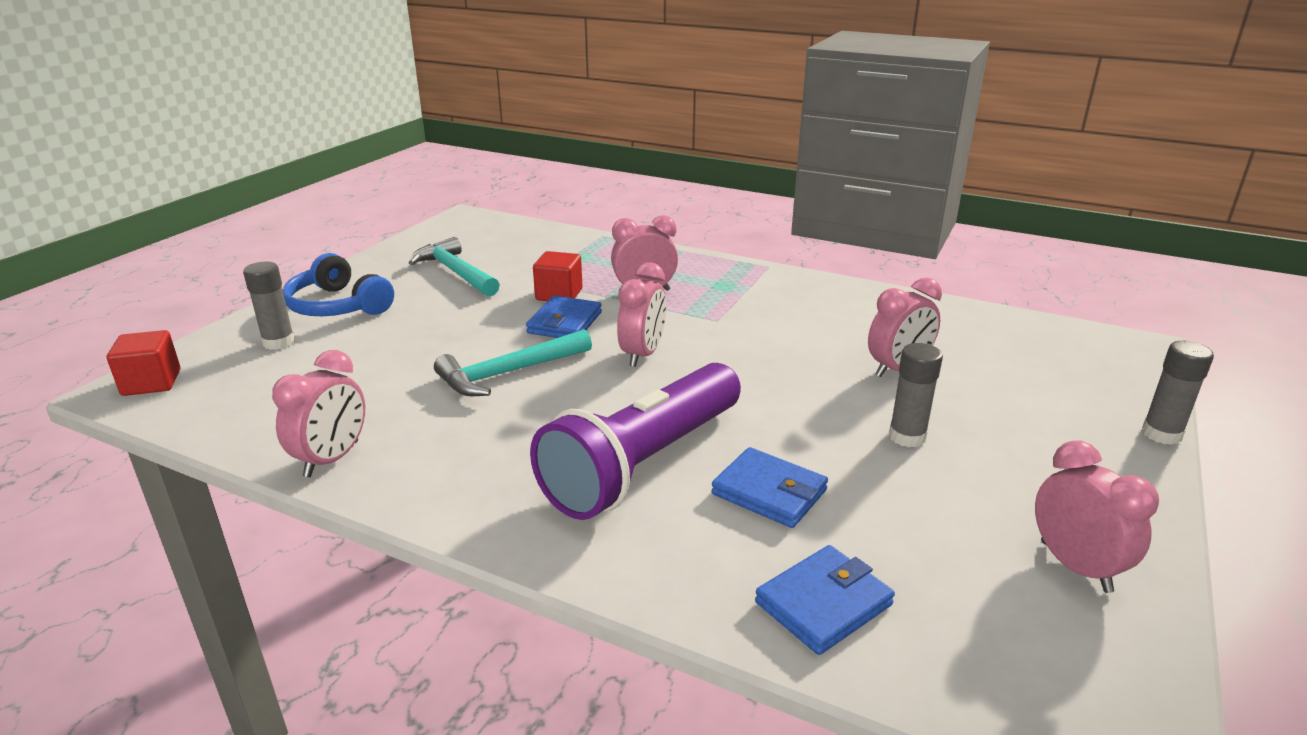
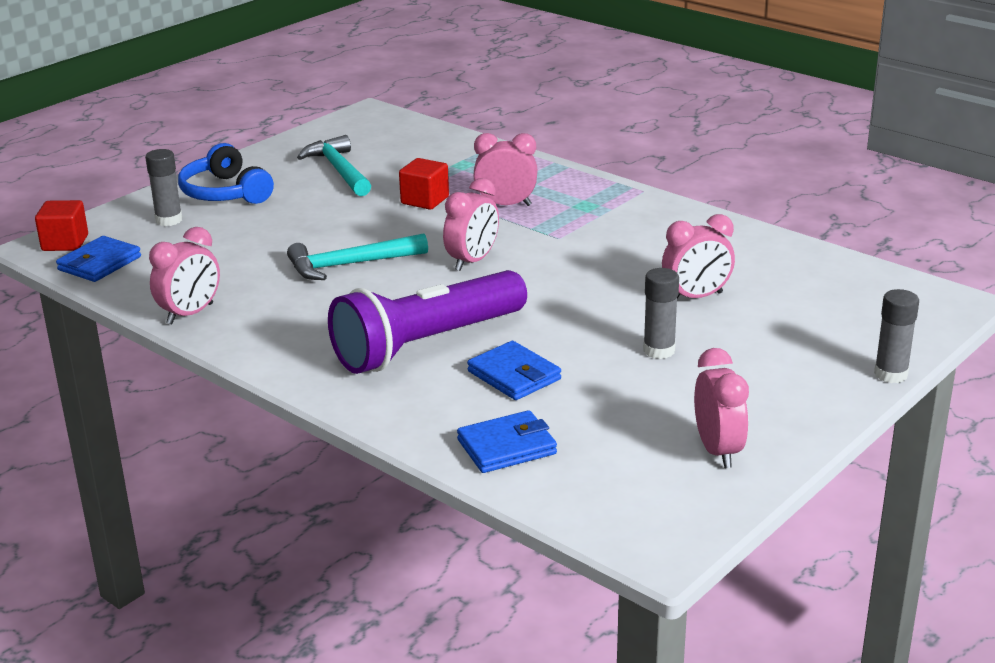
camera: 15 degrees right, 0 degrees up
(564, 323) = (417, 227): blue wallet -> blue wallet (99, 263)

